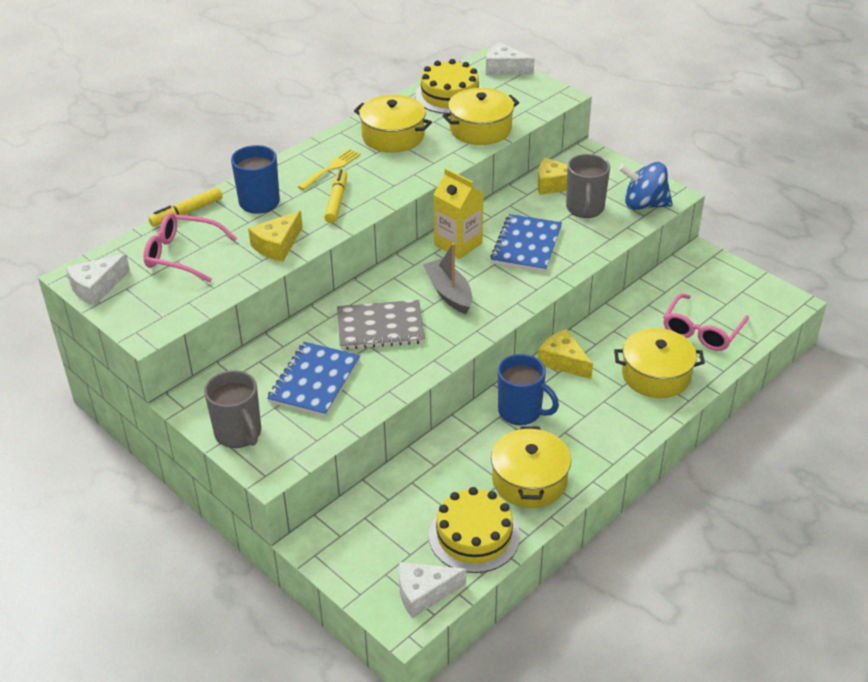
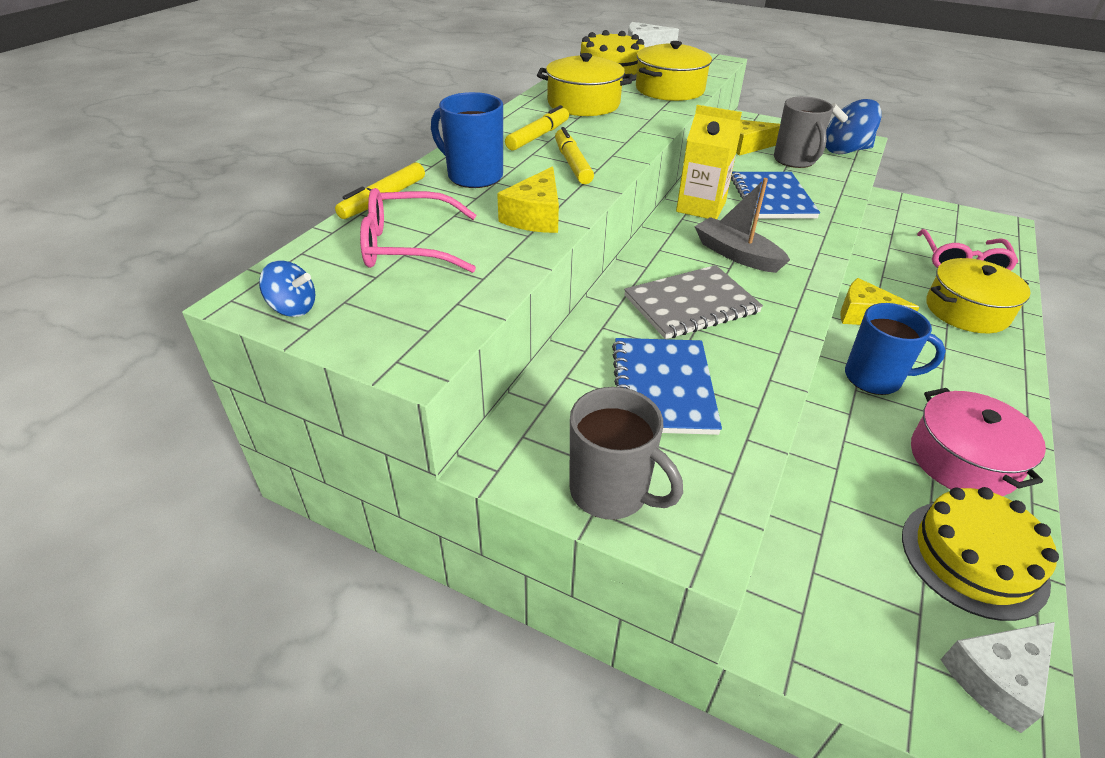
camera: 20 degrees left, 0 degrees up
(96, 287) = (293, 308): white cheese -> blue spinning top
(331, 168) = (538, 136): yellow fork -> yellow marker
(529, 480) = (962, 460): yellow pot -> pink pot

